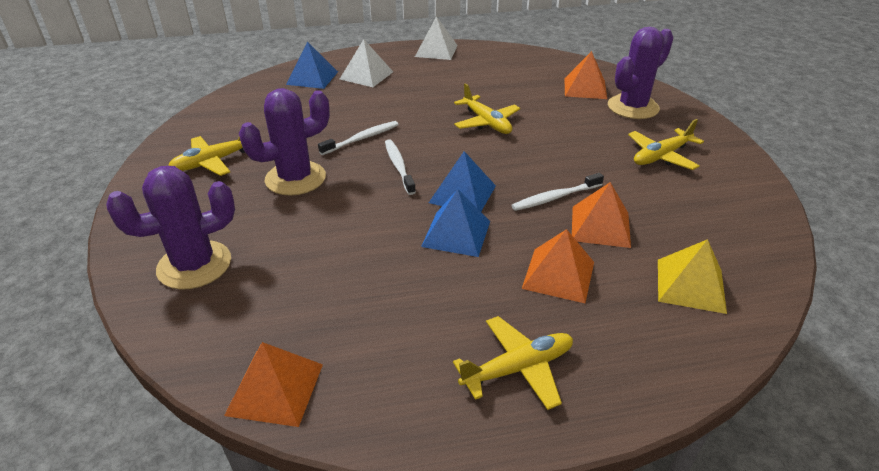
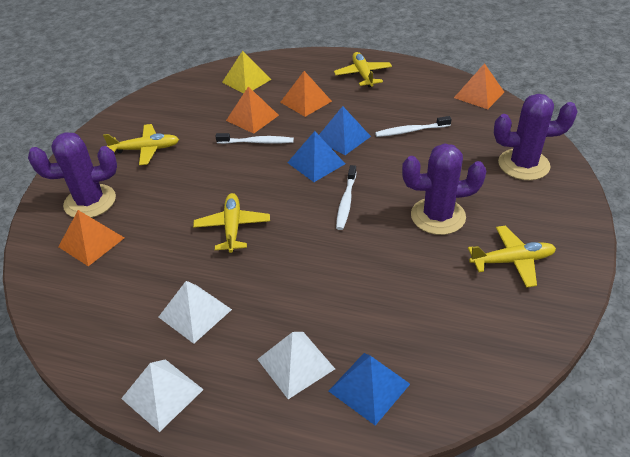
camera: 150 degrees left, 5 degrees up
(362, 139) = (360, 245): white toothbrush -> white toothbrush (411, 131)
(456, 77) = (195, 313): none -> white pyramid
(518, 368) = (363, 75): yellow plane -> yellow plane turned 75 degrees clockwise

